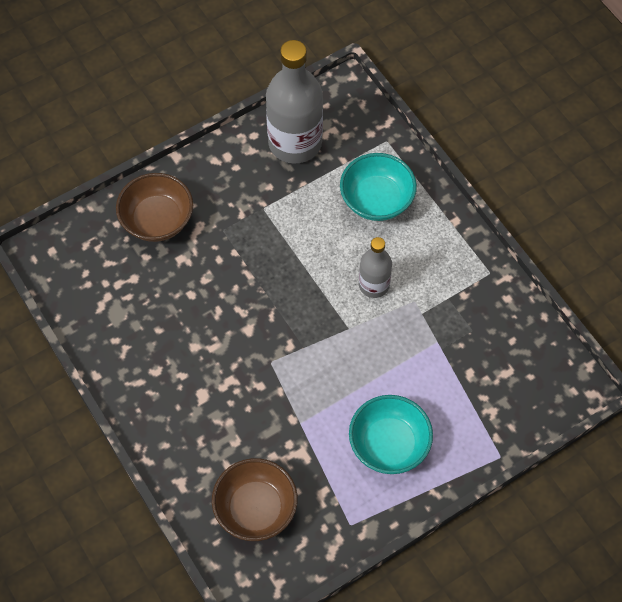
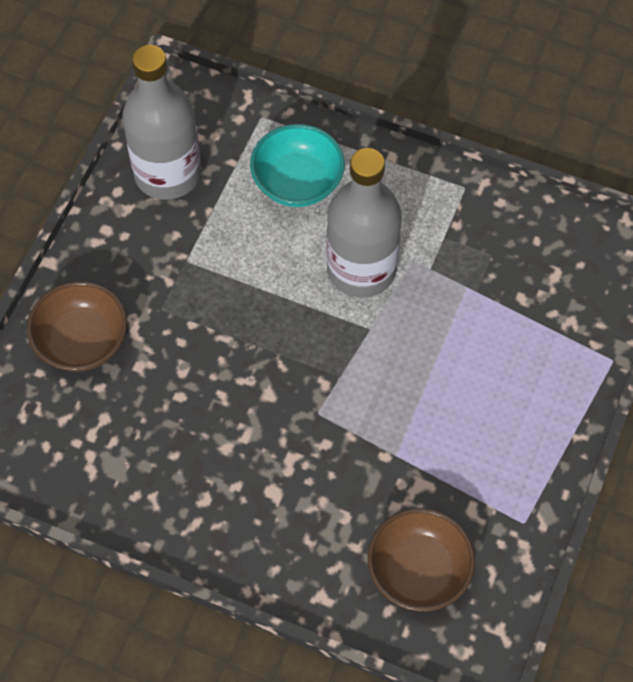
camera: 35 degrees left, 0 degrees up
(374, 285) = (361, 269): grey bottle -> grey bottle, size x1.83
(389, 444) = (499, 418): turquoise bowl -> none

